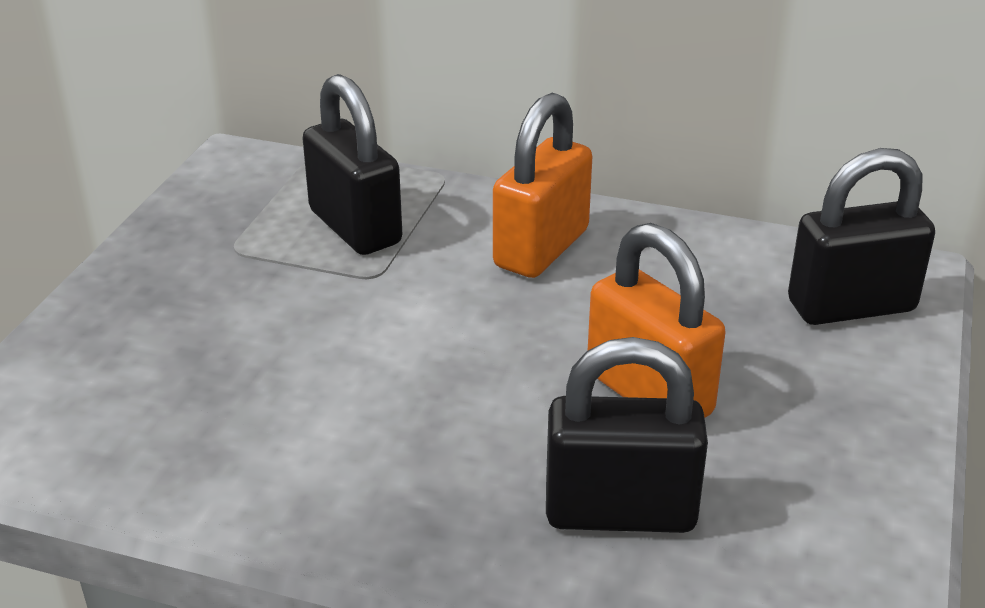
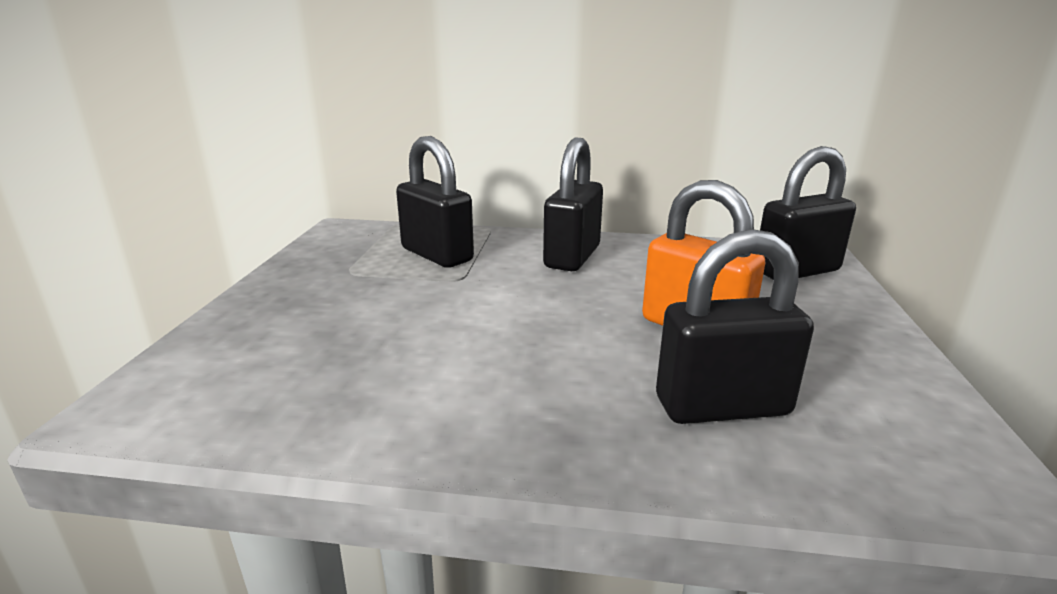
camera: 10 degrees left, 10 degrees down
(541, 248) = (572, 257): orange padlock -> black padlock

